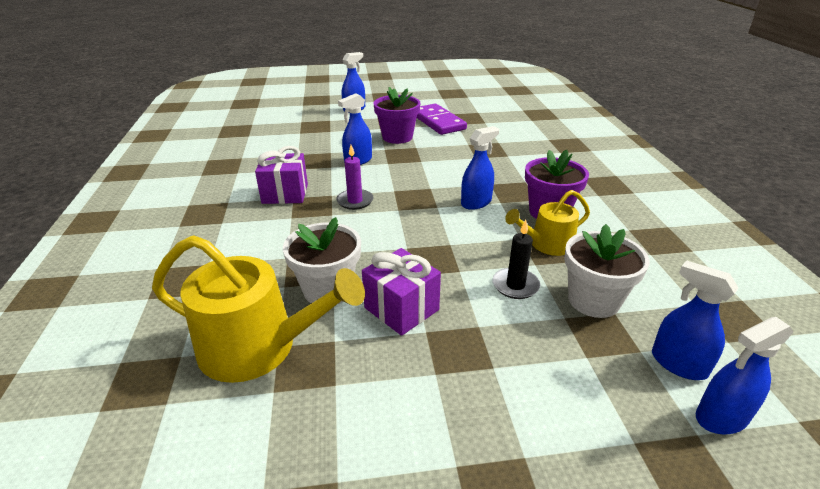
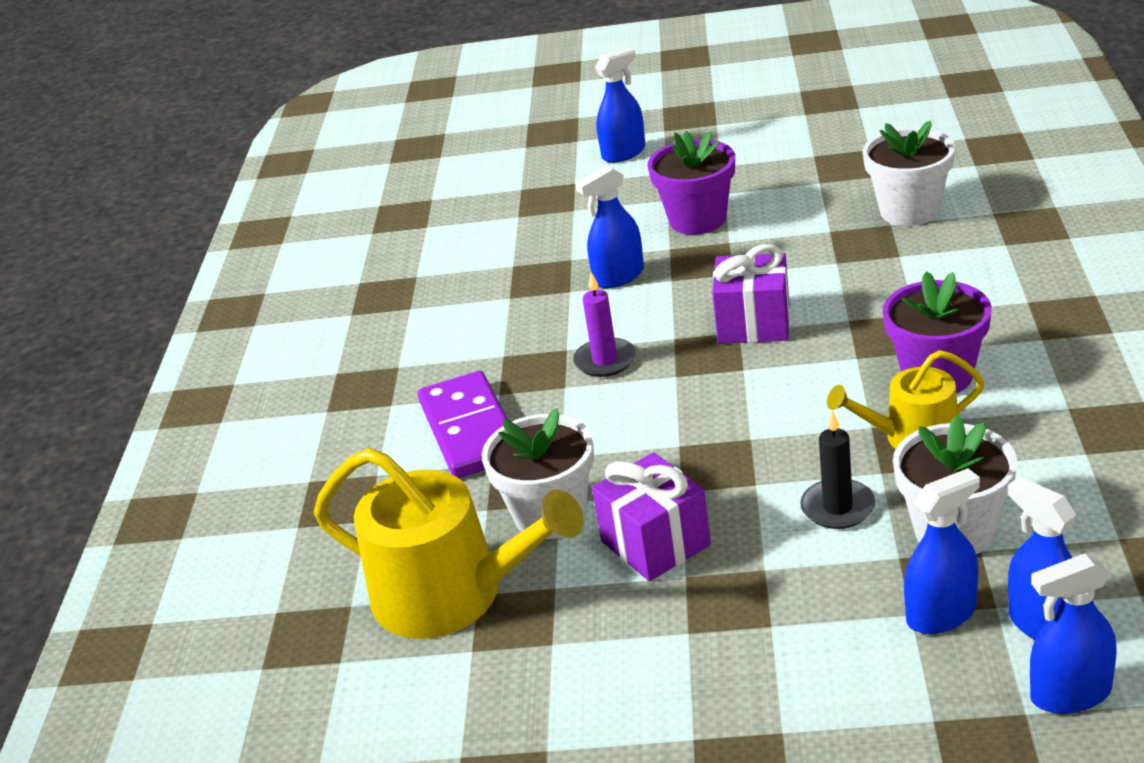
camera: 15 degrees right, 0 degrees up
(285, 194) = (490, 349): purple gift -> purple gift (754, 323)
(438, 122) = (782, 178): purple domino -> purple domino (470, 430)
(476, 203) = (813, 359): blue spray bottle -> blue spray bottle (941, 614)
(506, 137) = (909, 210): none -> white flower pot

